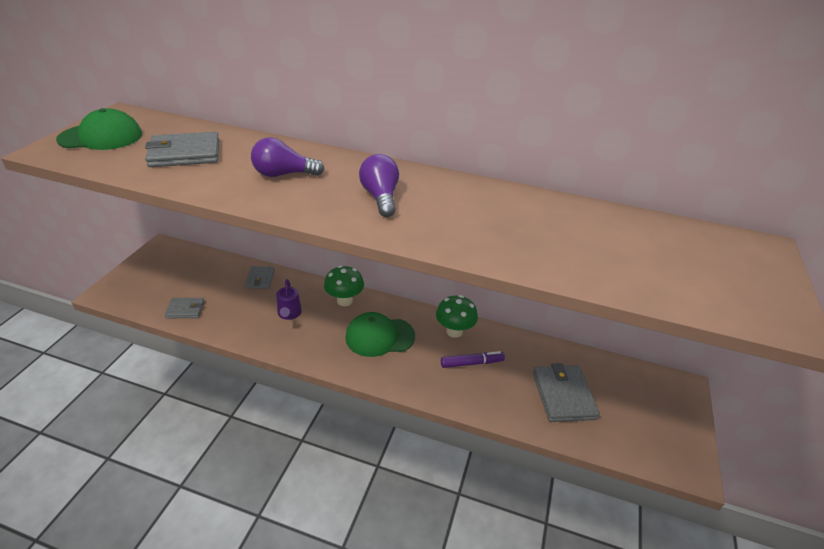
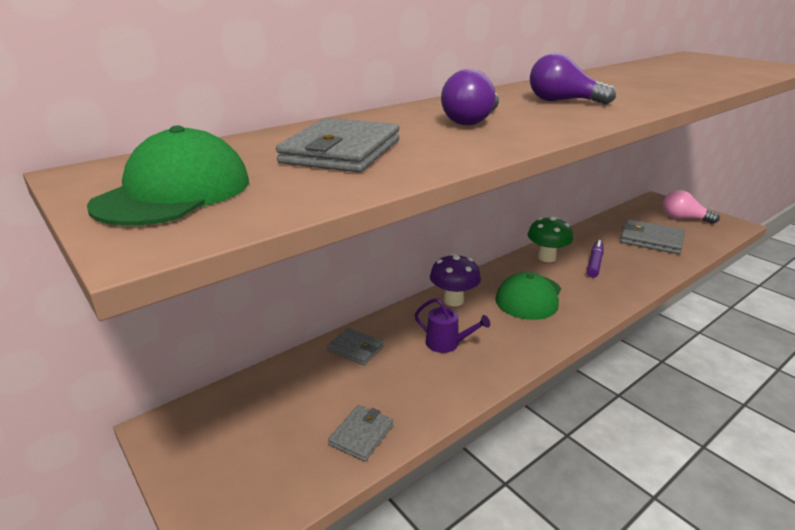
camera: 55 degrees left, 10 degrees down
(344, 300) = (453, 300): green mushroom -> purple mushroom
(651, 416) = (683, 219): none -> pink light bulb

